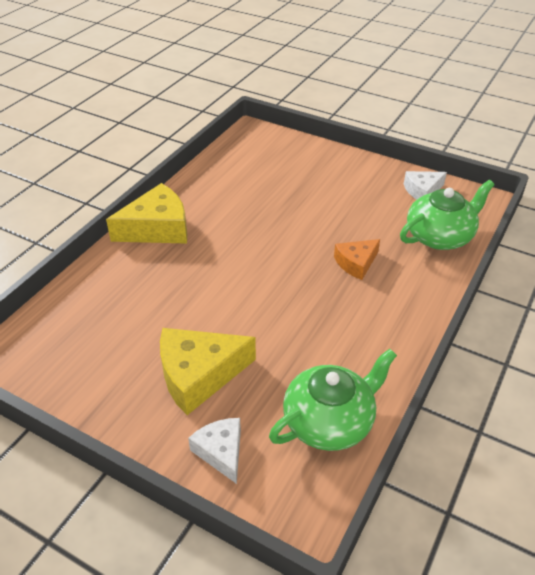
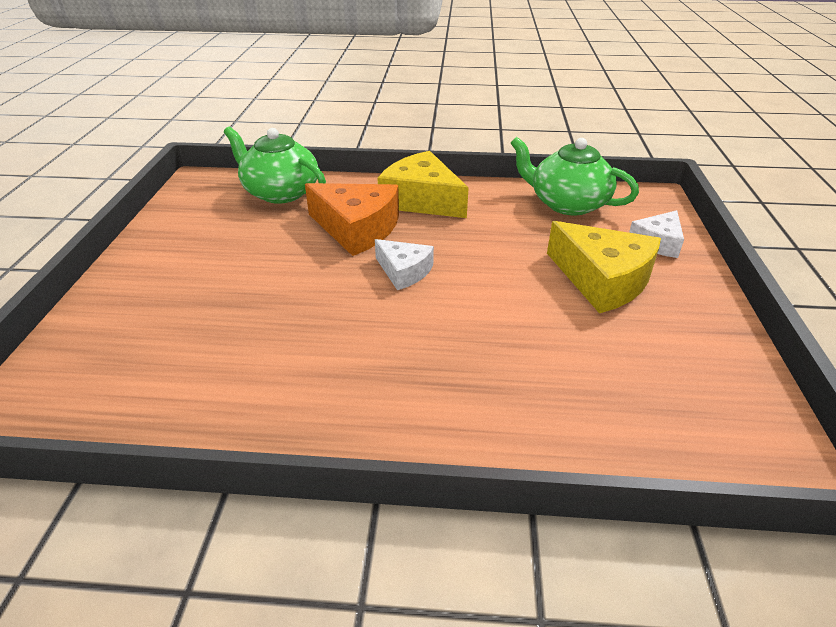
camera: 115 degrees left, 5 degrees down
(157, 228) = (391, 420): yellow cheese -> yellow cheese (421, 200)
(356, 263) = (357, 229): orange cheese -> orange cheese, size x1.71
(422, 191) = (192, 213): white cheese -> white cheese (404, 271)

